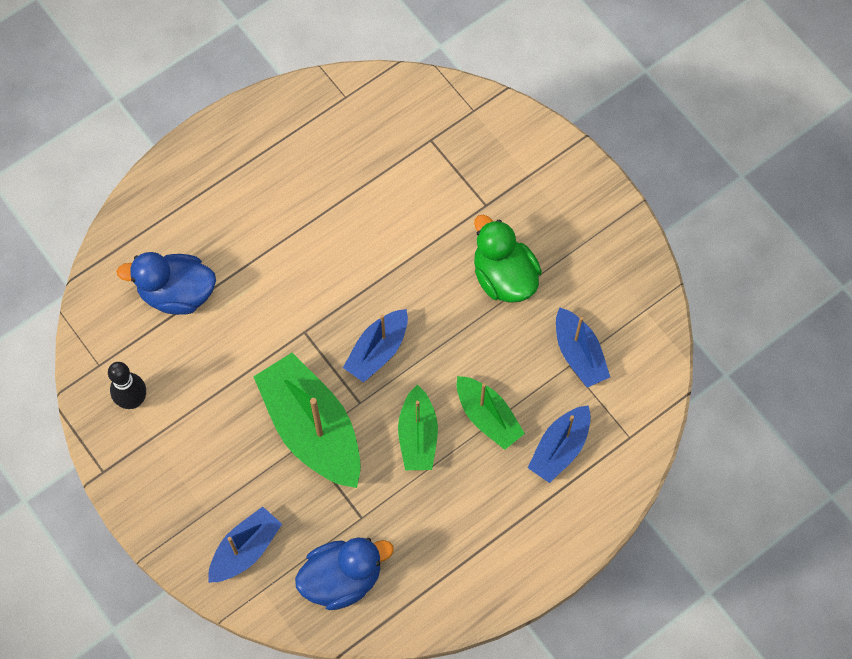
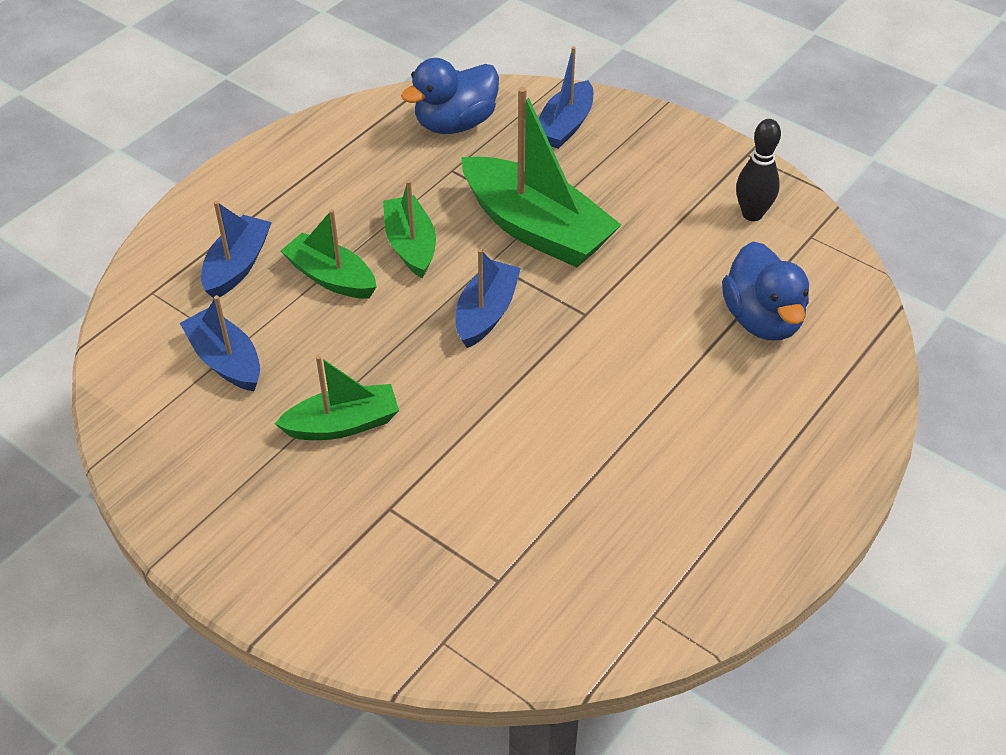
camera: 165 degrees right, 20 degrees down
(177, 293) = (762, 319): blue duck -> blue duck turned 90 degrees clockwise
(504, 277) = (343, 424): green duck -> green boat

